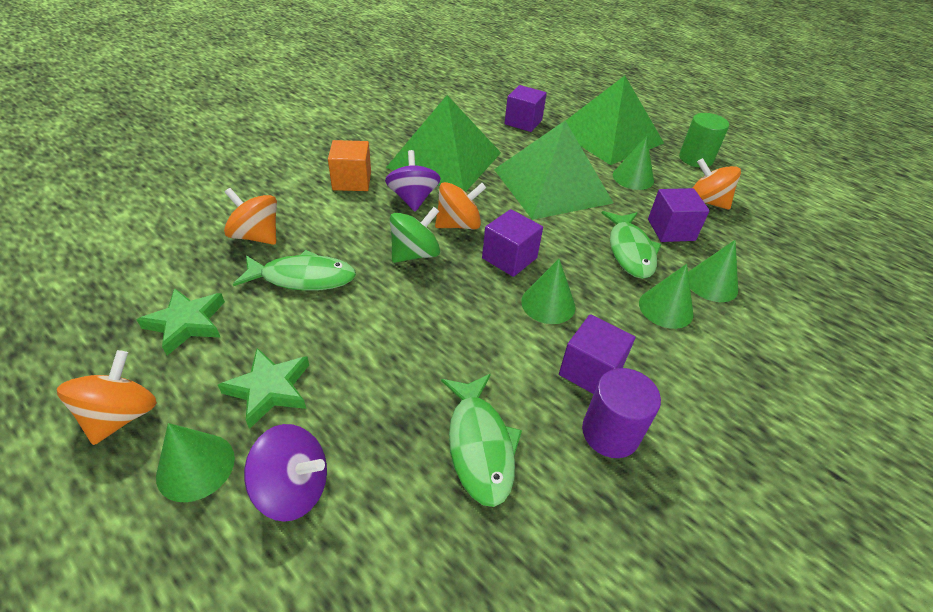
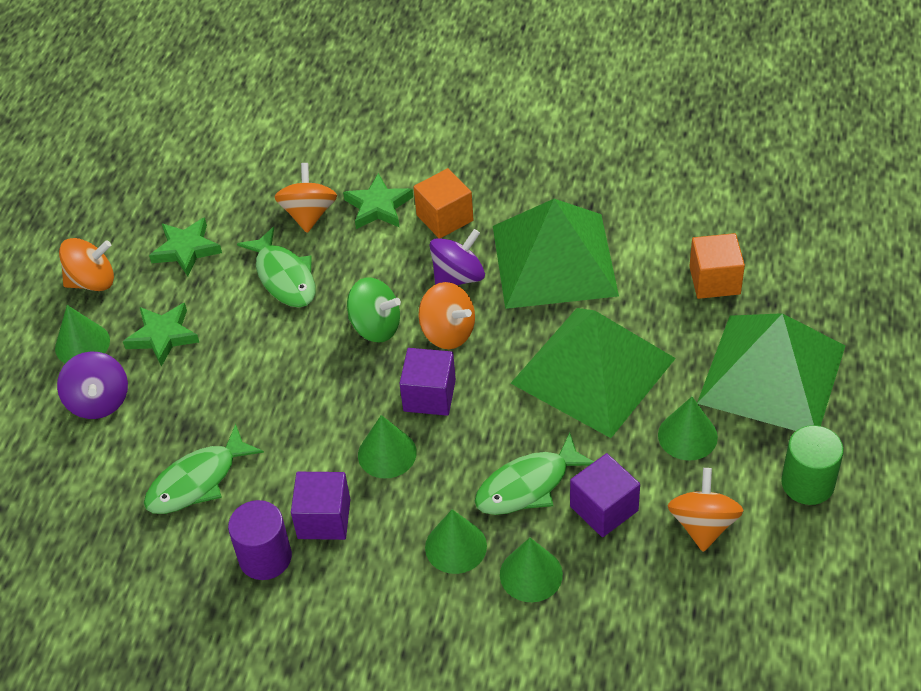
camera: 65 degrees right, 5 degrees up
(299, 202) = (378, 206): none -> green star
(523, 122) = (714, 280): purple cube -> orange cube

